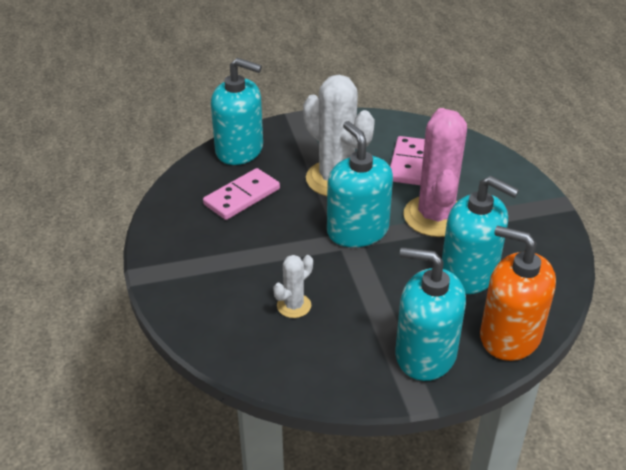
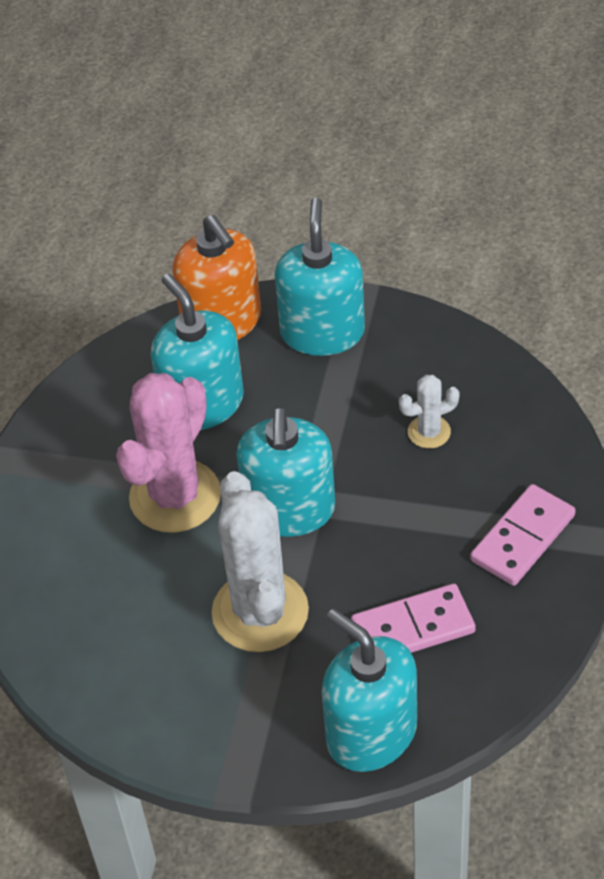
camera: 150 degrees left, 10 degrees up
(409, 163) = (136, 603): pink domino -> pink domino (523, 538)
(425, 354) = (322, 332): turquoise soap dispenser -> turquoise soap dispenser turned 135 degrees counterclockwise

